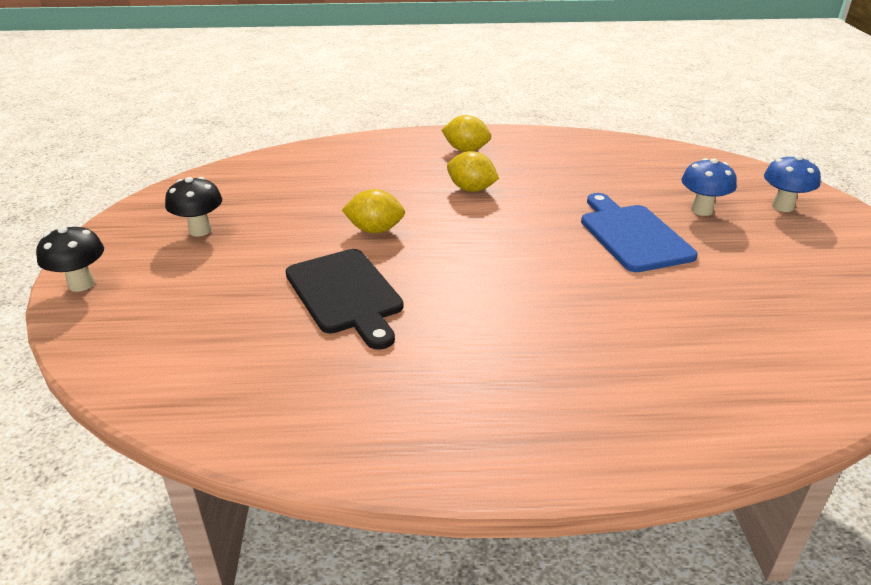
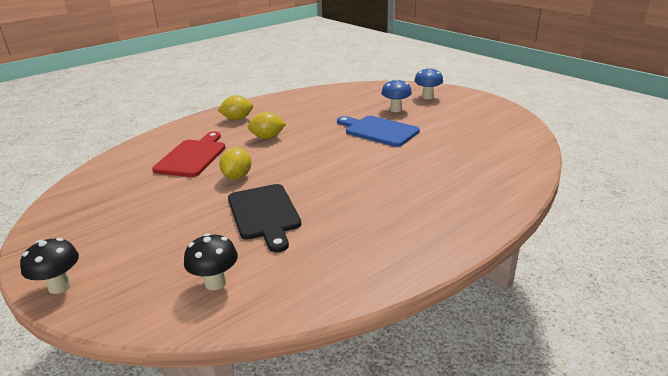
camera: 35 degrees left, 5 degrees down
(200, 230) = (112, 220): black mushroom -> black mushroom (215, 283)
(346, 294) = (264, 214): black cutting board -> black cutting board turned 45 degrees clockwise
(359, 184) = (192, 156): none -> red cutting board
(375, 230) = (237, 176): yellow lemon -> yellow lemon turned 45 degrees counterclockwise

